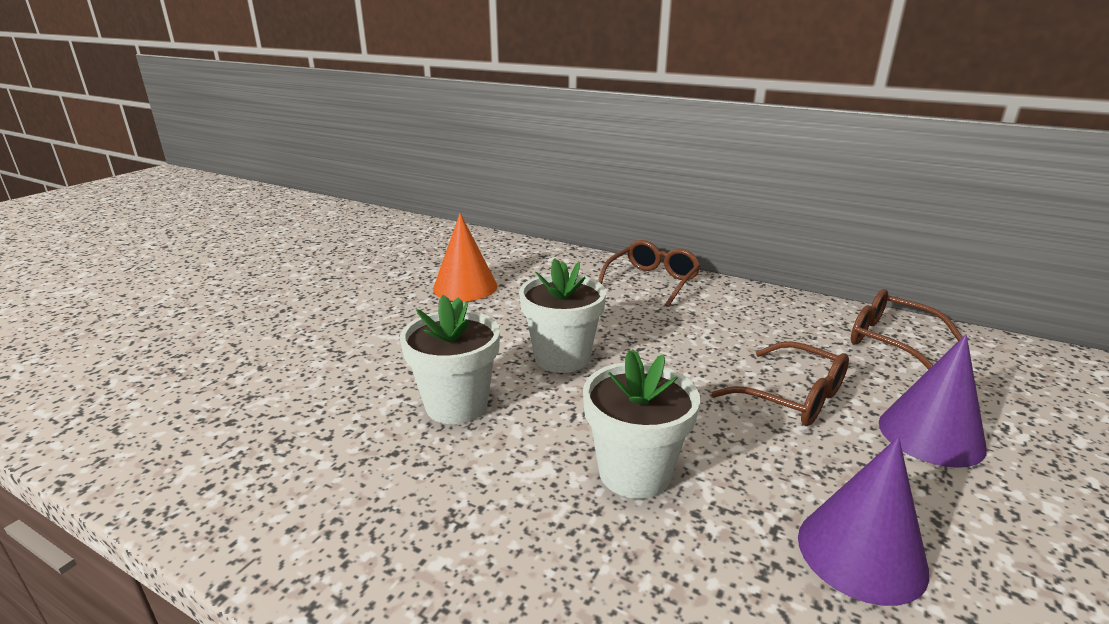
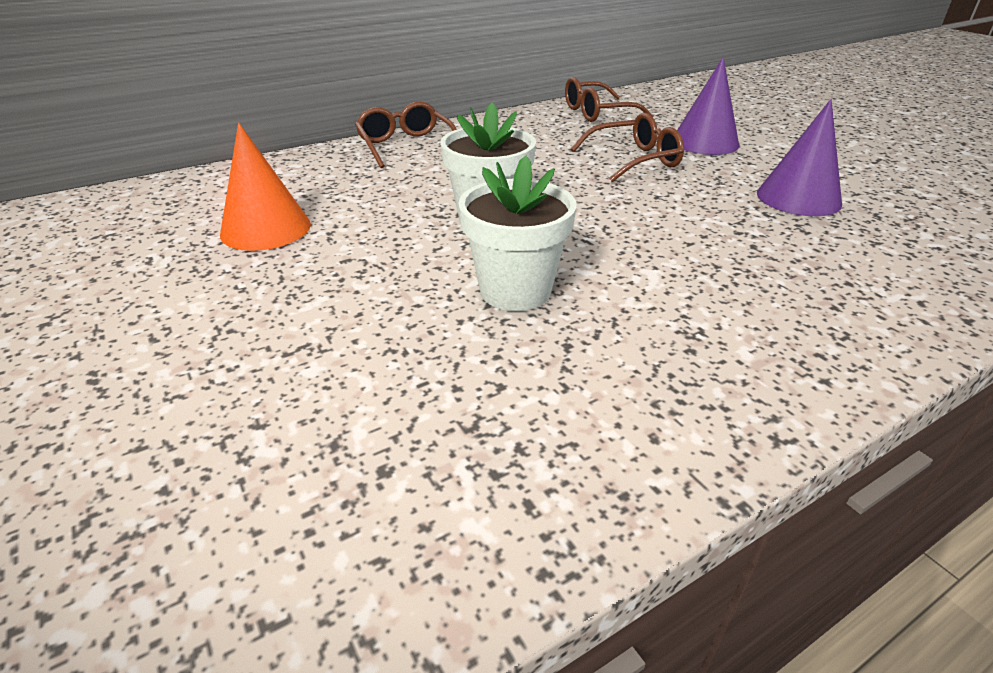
camera: 60 degrees left, 10 degrees up
(634, 473) = (682, 238): white flower pot -> none

